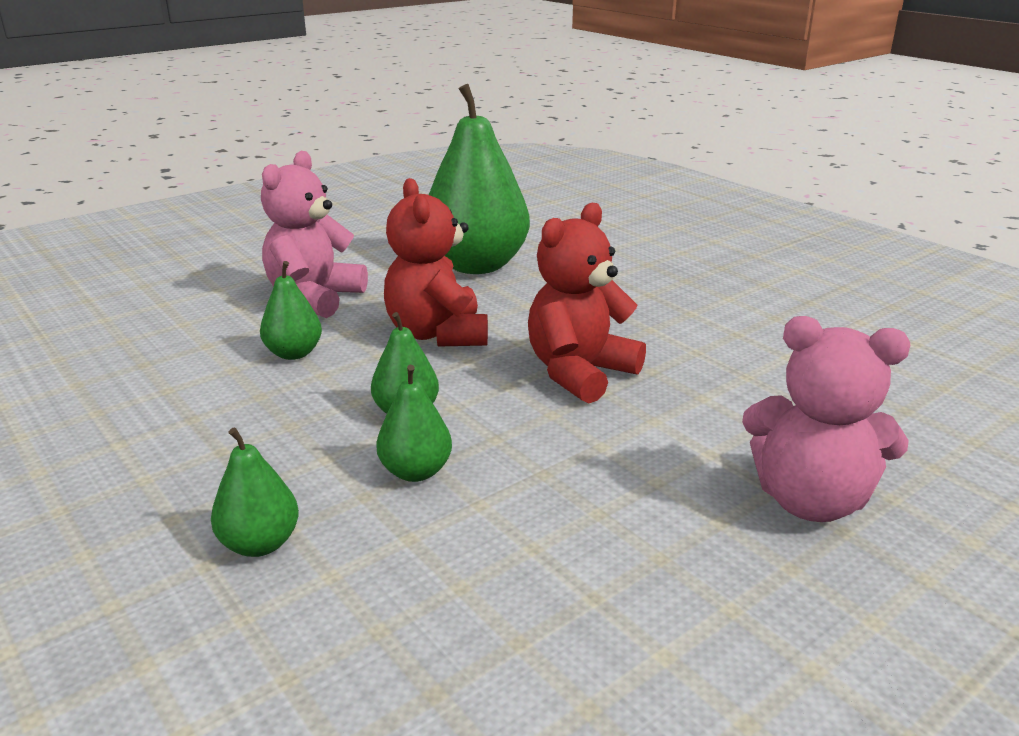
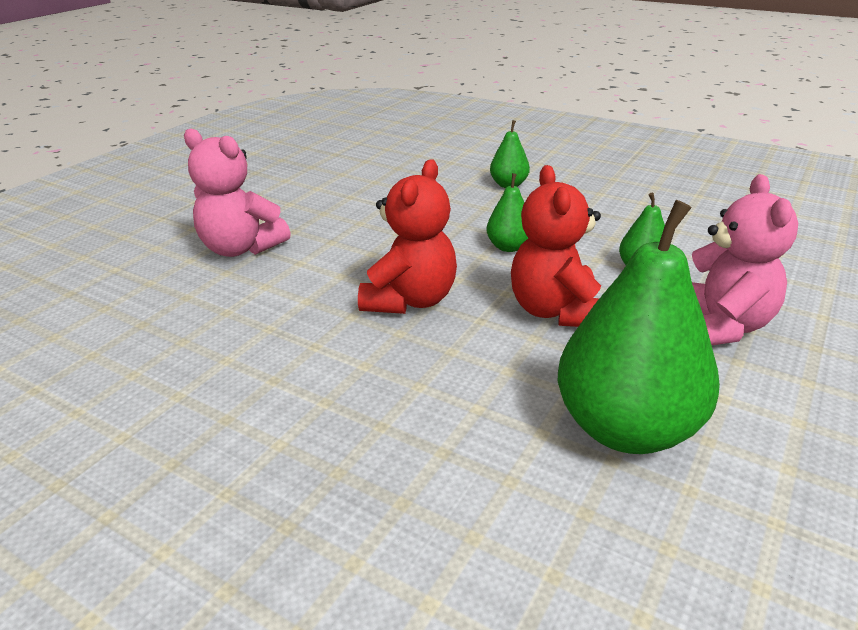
camera: 160 degrees right, 5 degrees up
(415, 471) = (469, 220): green pear -> none
(437, 334) = (556, 311): red teddy bear -> red teddy bear turned 150 degrees counterclockwise
(810, 500) = (241, 248): pink teddy bear -> pink teddy bear turned 150 degrees counterclockwise

